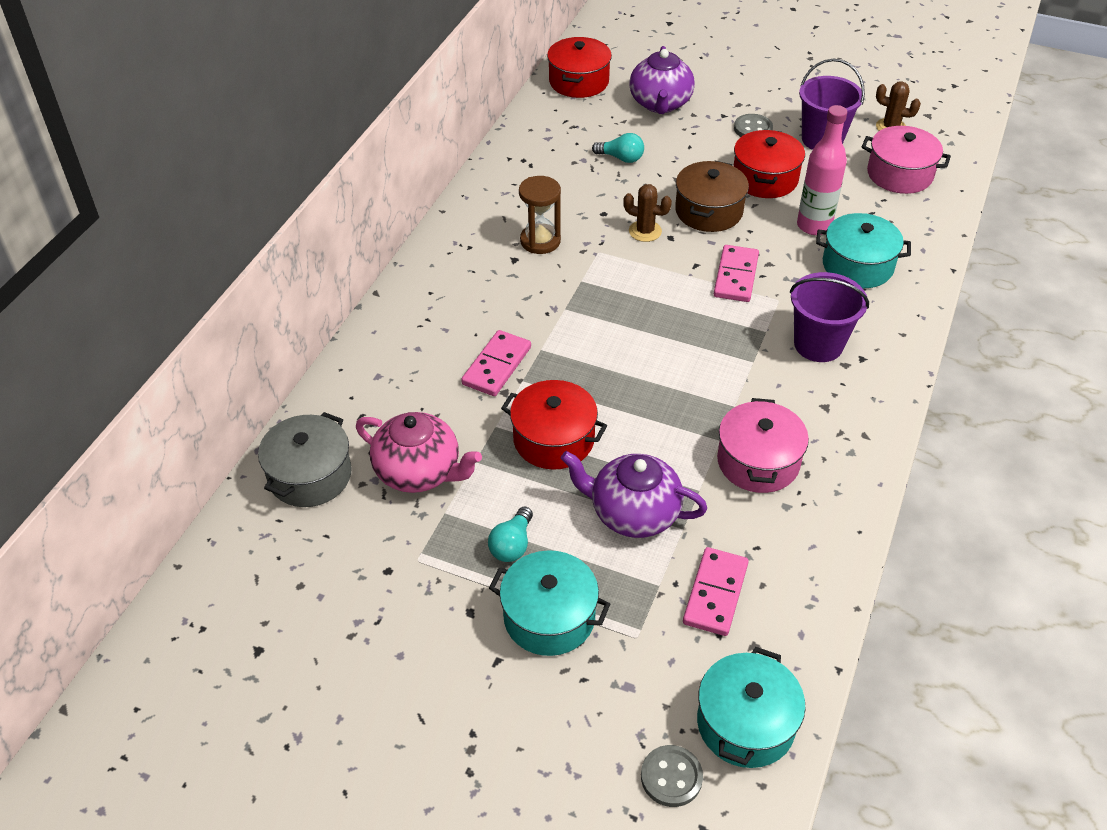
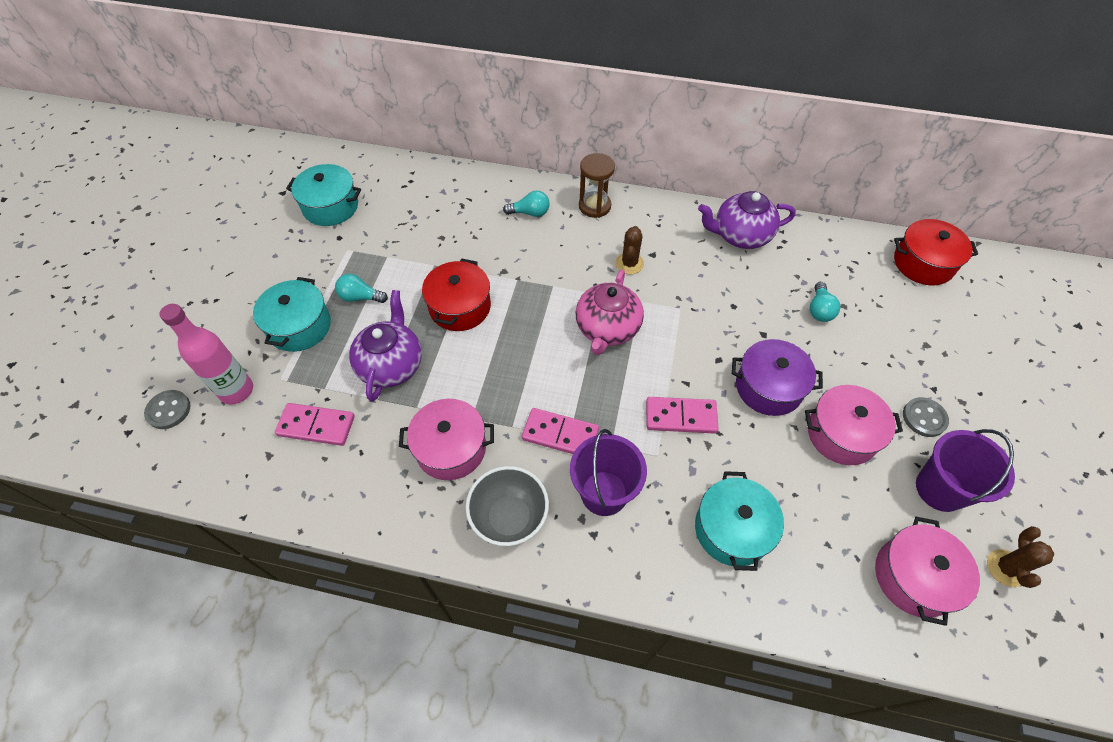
camera: 80 degrees right, 10 degrees up
(310, 475) = (414, 185): grey pot -> none
(410, 356) = (530, 213): none -> turquoise light bulb
(419, 472) = (422, 237): pink teapot -> pink teapot (607, 329)
(496, 366) = (530, 262): pink domino -> pink domino (560, 434)
(540, 241) = (680, 267): brown hourglass -> brown hourglass (594, 206)
(645, 231) = (720, 339): brown cactus -> brown cactus (629, 263)
(660, 103) = (924, 332): purple teapot -> purple teapot (740, 235)
(709, 211) = (768, 387): brown pot -> purple pot
(745, 723) = (203, 453): turquoise pot -> turquoise pot (330, 206)
(765, 179) = (841, 434): red pot -> pink pot
(814, 226) = (782, 484): pink bottle -> pink bottle (236, 391)
(844, 419) = (509, 518): none -> grey bowl

